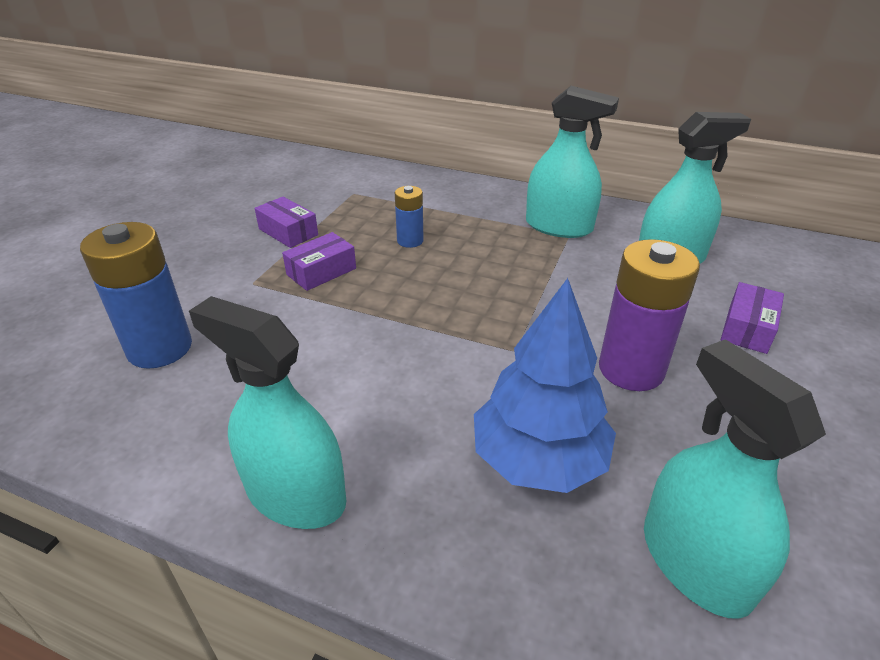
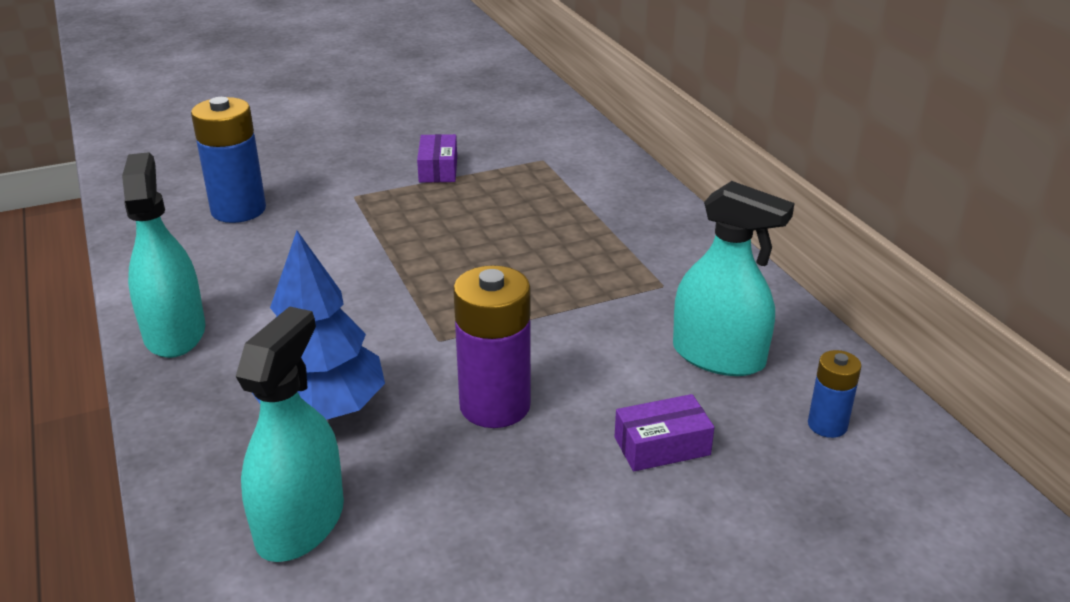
camera: 45 degrees right, 5 degrees down
(321, 272) = (409, 211): purple box -> none
(410, 241) = (514, 221): blue battery -> blue battery (827, 425)
(559, 226) = (668, 274): turquoise spray bottle -> none

